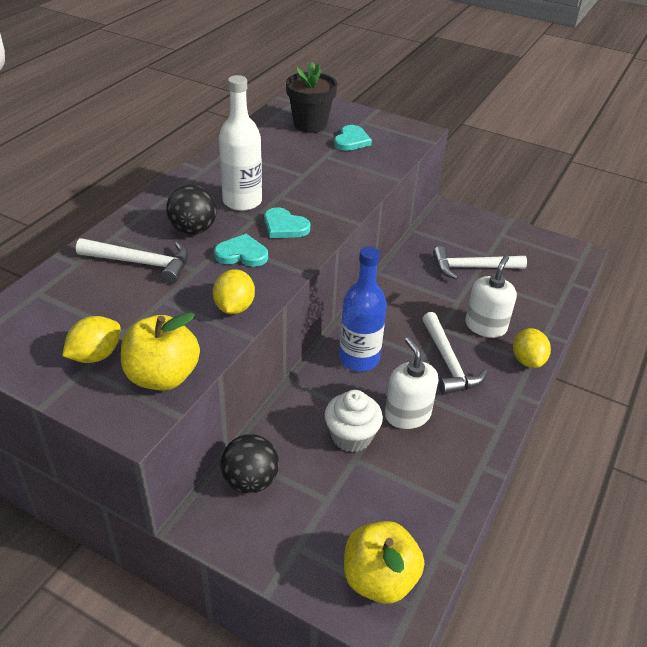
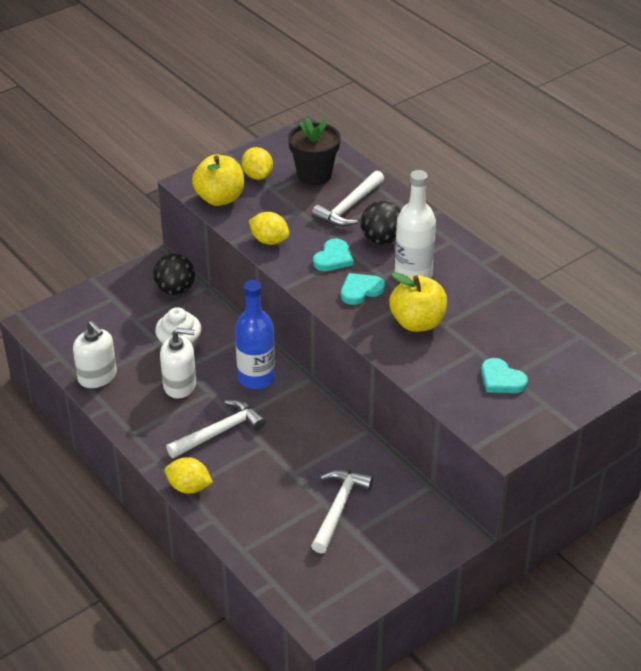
camera: 115 degrees right, 0 degrees up
(310, 125) = (550, 358): black flower pot -> black flower pot (314, 175)
(379, 579) = (64, 325): yellow apple -> yellow apple (417, 322)
(448, 362) = (219, 432): white hammer -> white hammer turned 135 degrees clockwise
(485, 326) = (248, 478): white soap dispenser -> white soap dispenser (97, 376)

